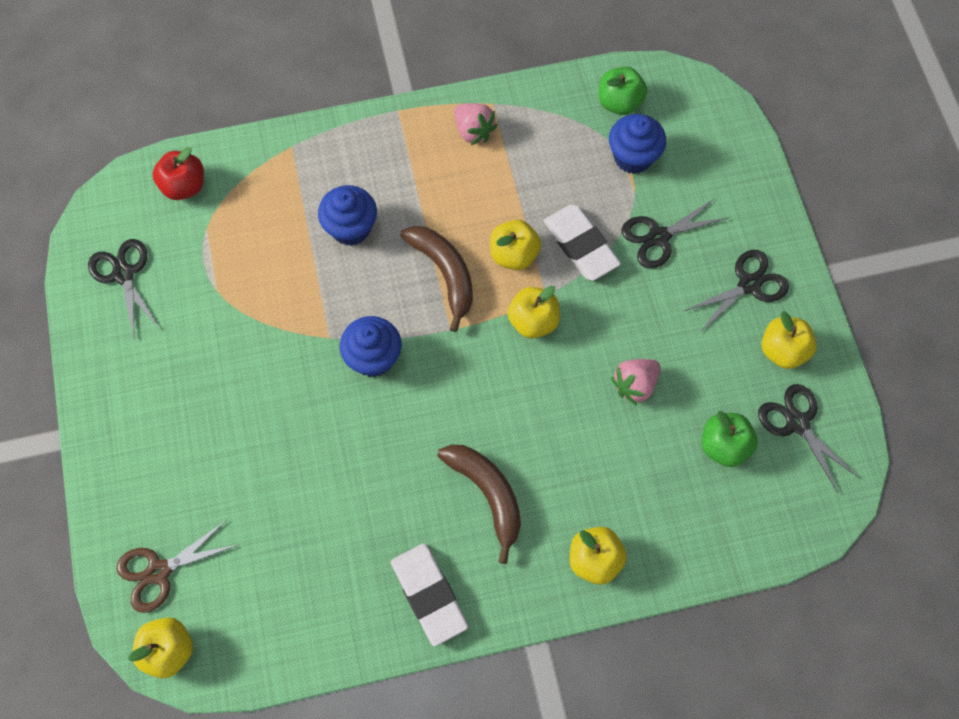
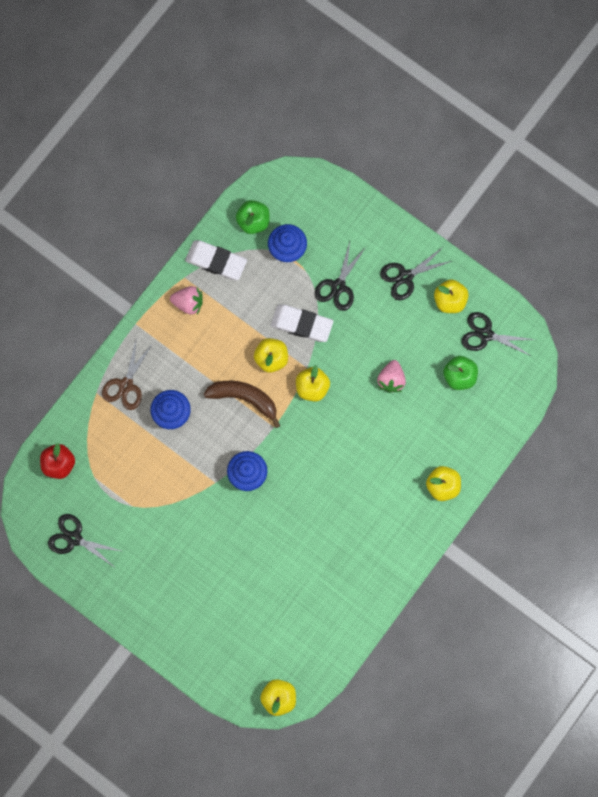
camera: 40 degrees left, 10 degrees up
(159, 571) = (239, 667): brown scissors -> brown scissors (126, 385)
(429, 595) = (378, 568): white eraser -> white eraser (216, 261)
(488, 494) = (365, 496): brown banana -> none
(749, 285) = (405, 276): black scissors -> black scissors turned 135 degrees counterclockwise

